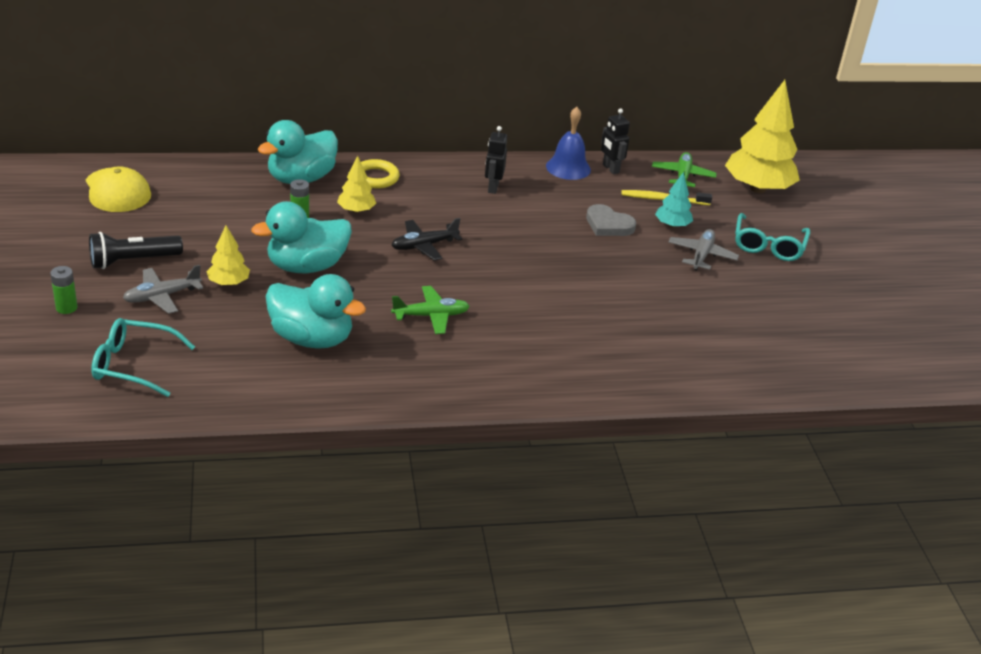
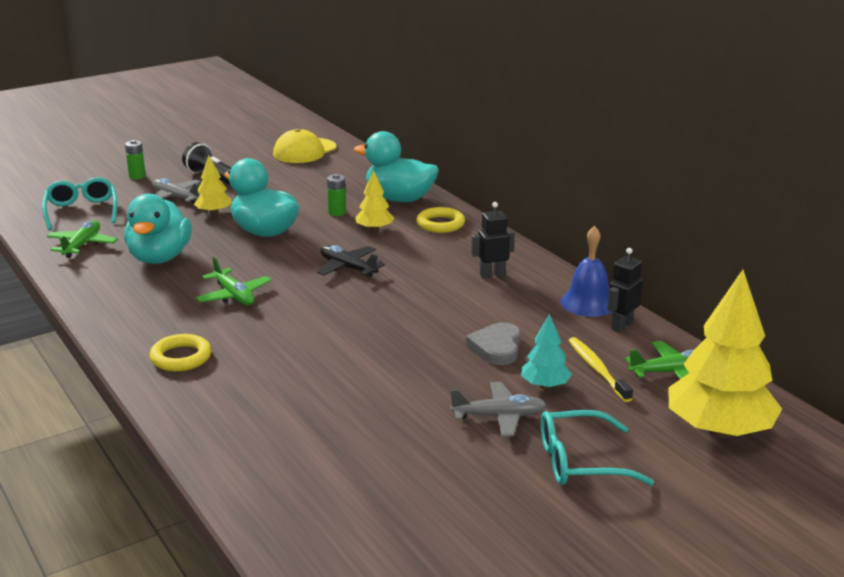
camera: 70 degrees right, 10 degrees down
(233, 381) = (82, 245): none -> green plane
(528, 369) = (181, 357): none -> yellow ring

